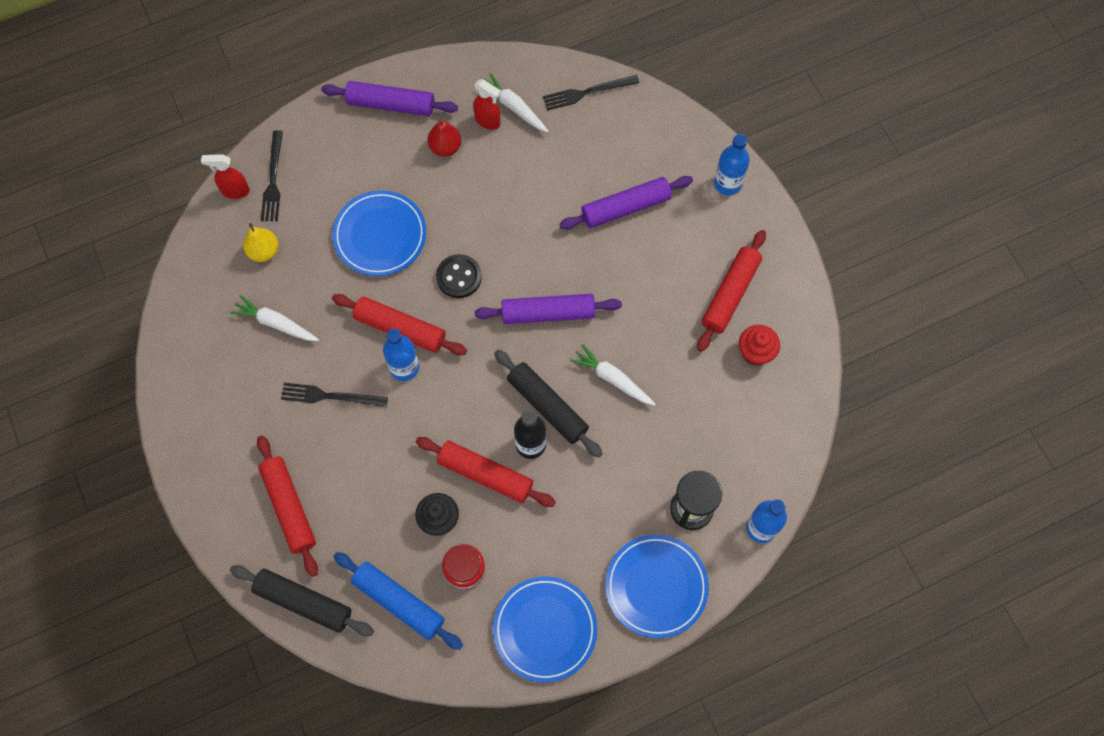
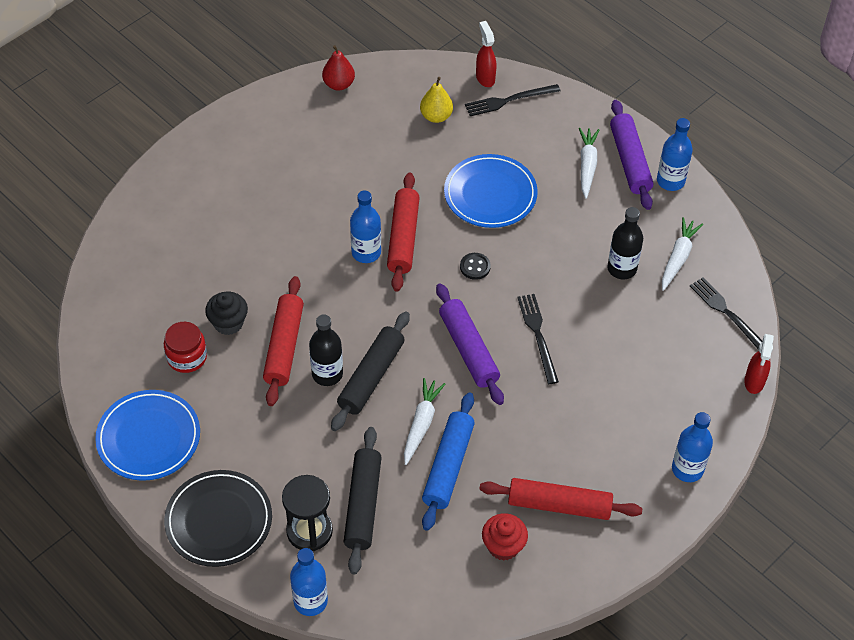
camera: 70 degrees right, 15 degrees down
(276, 323) = (370, 147): white carrot -> white carrot (587, 166)
(289, 507) = (203, 210): red rolling pin -> none
(303, 602) = (120, 247): black rolling pin -> black rolling pin (363, 505)
(330, 396) = (316, 206): black fork -> black fork (538, 335)
(399, 602) = (141, 316): blue rolling pin -> blue rolling pin (448, 466)
(428, 80) = (670, 181): none -> blue bottle
(445, 147) = (606, 216): red pear -> red pear (339, 84)
(459, 277) = (475, 267): black button -> black button, size x0.66
(488, 121) = (652, 241): red spray bottle -> red spray bottle (754, 382)
(508, 156) = (622, 268): none -> black bottle
(626, 207) = (614, 384): purple rolling pin -> none
(656, 586) = (219, 521): blue plate -> black plate

